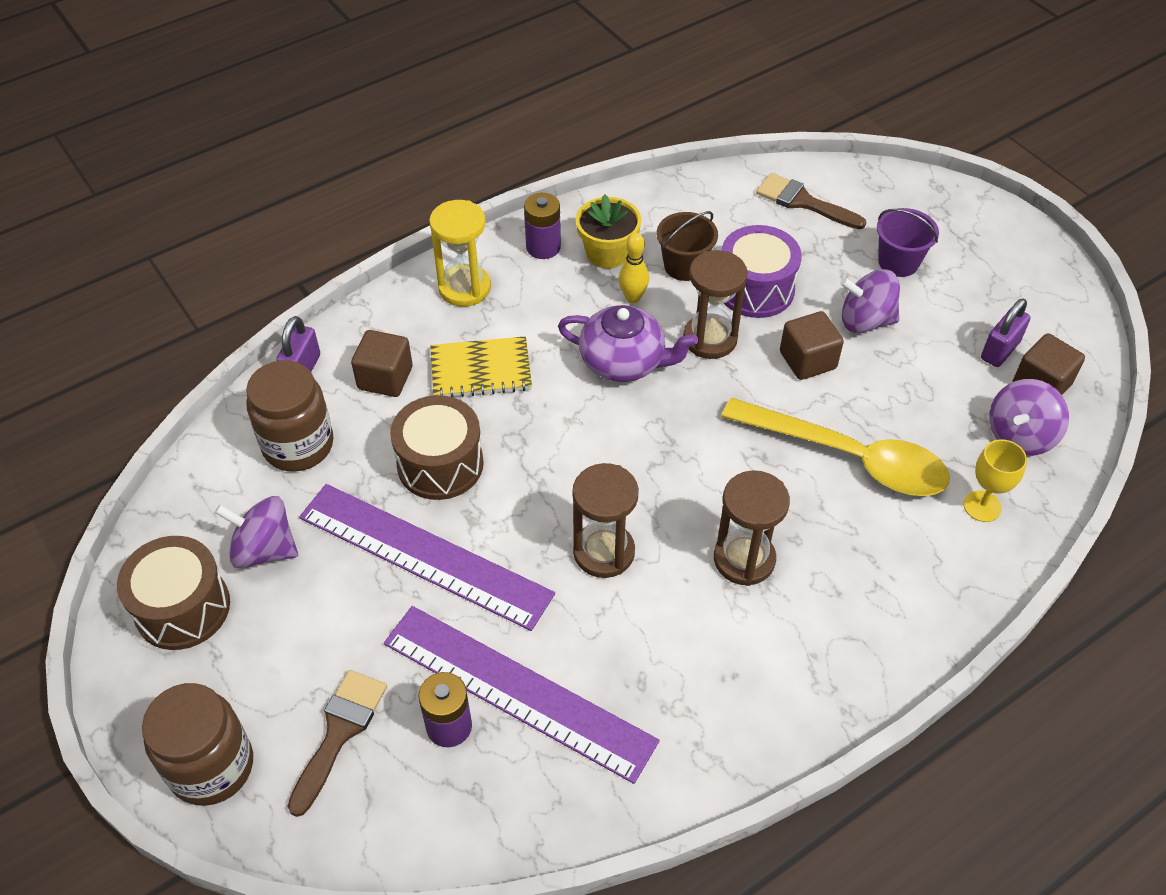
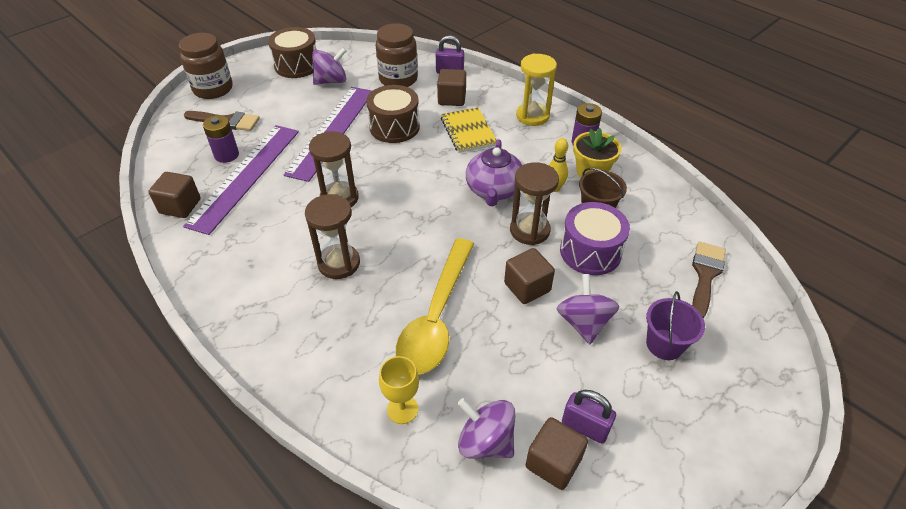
camera: 80 degrees right, 5 degrees down
(264, 549) = (331, 81): purple spinning top -> purple spinning top turned 60 degrees clockwise
(578, 795) = (180, 206): none -> brown cube

